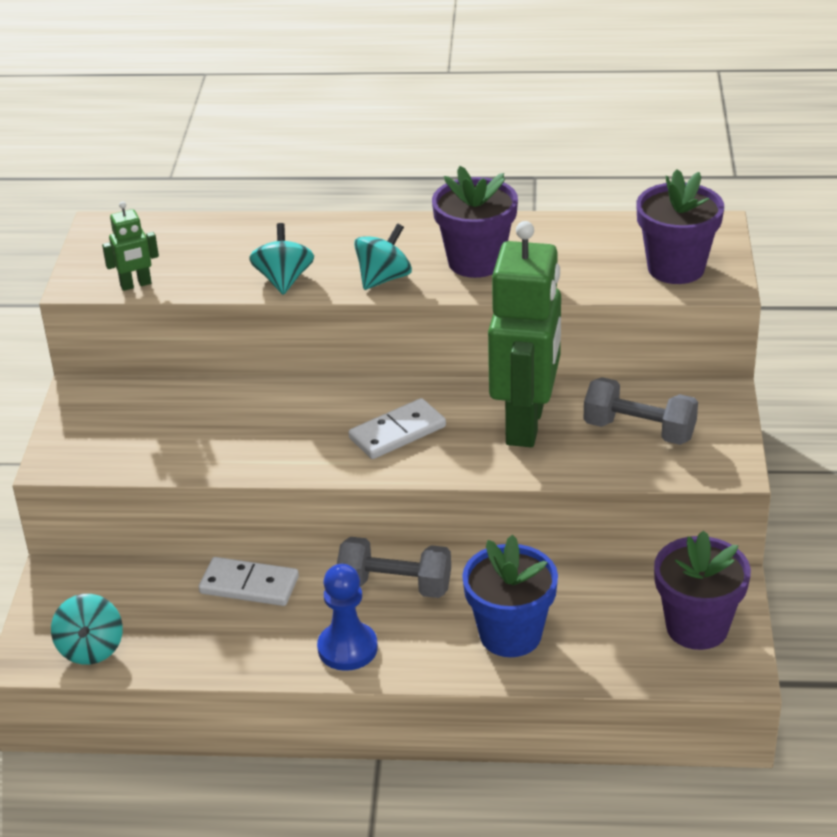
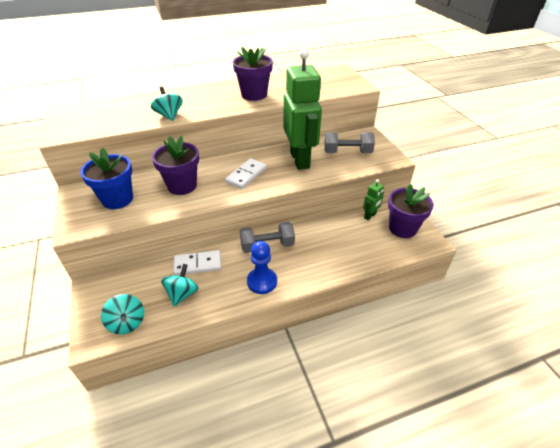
camera: 25 degrees left, 5 degrees up
(136, 285) = (92, 130): green robot -> green robot (370, 216)
(383, 278) = (217, 107): turquoise spinning top -> turquoise spinning top (182, 294)
(510, 635) = (331, 253): blue flower pot -> blue flower pot (117, 199)
(676, 268) = (337, 84): purple flower pot -> purple flower pot (182, 186)

